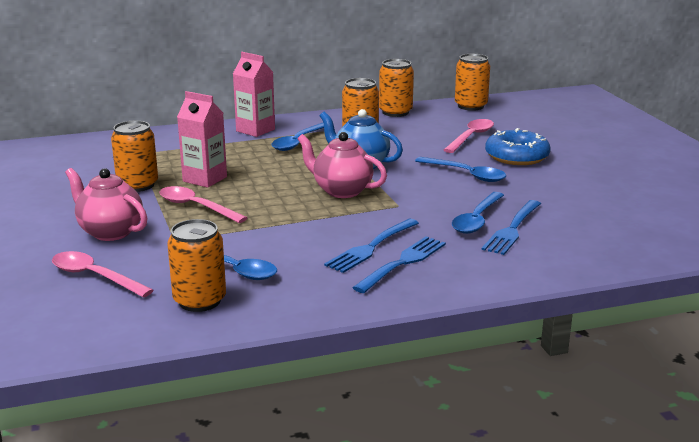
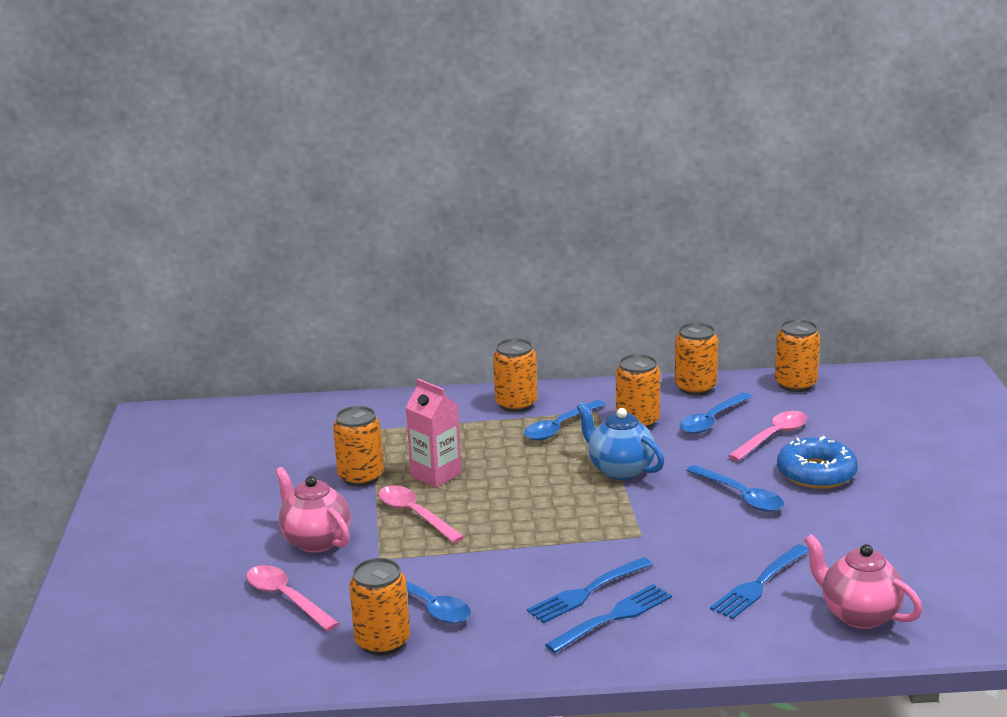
camera: 15 degrees right, 0 degrees up
(255, 130) = (516, 404): pink carton -> orange can
(341, 191) = (584, 507): pink teapot -> pink teapot (858, 614)
(476, 220) = (723, 566): blue spoon -> blue spoon (711, 420)

